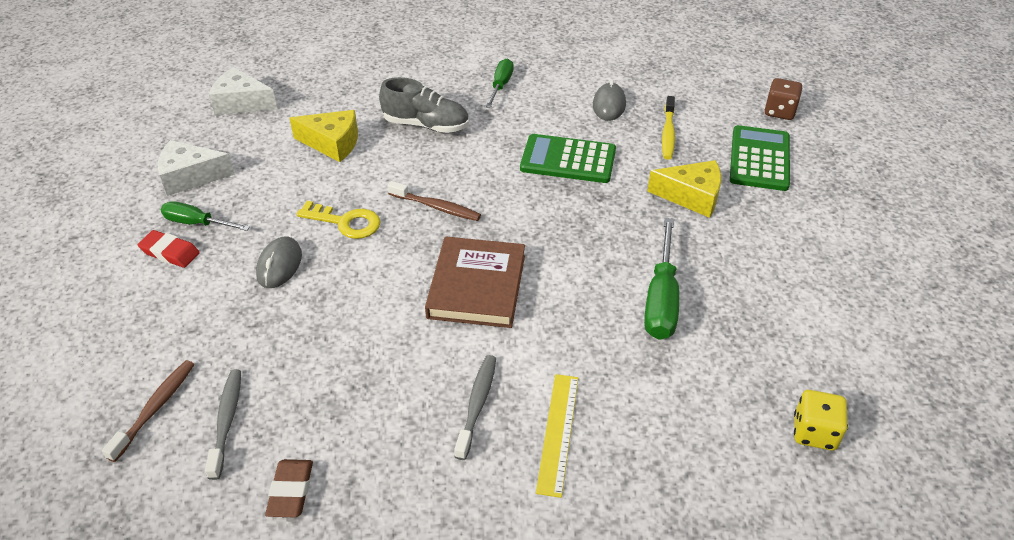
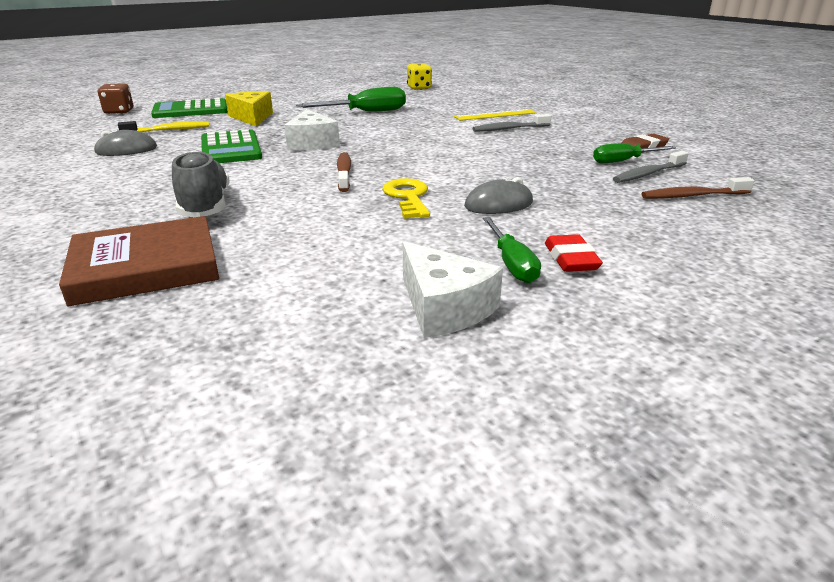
camera: 120 degrees left, 15 degrees down
(241, 103) = (215, 351): white cheese -> white cheese (312, 143)
(332, 143) = (281, 241): yellow cheese -> none
(477, 286) = (418, 145): brown book -> brown book (146, 267)
(500, 85) = (96, 192): green screwdriver -> green screwdriver (623, 161)

